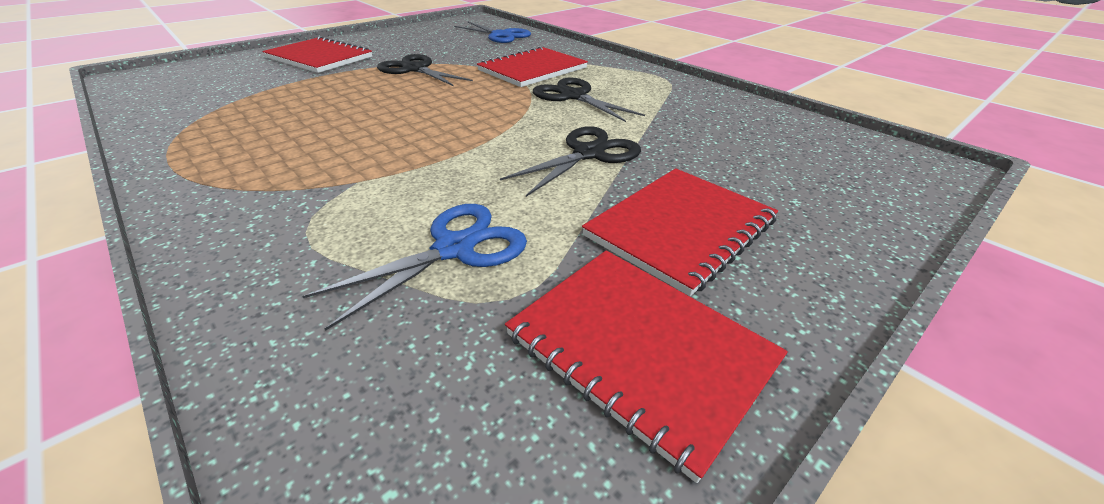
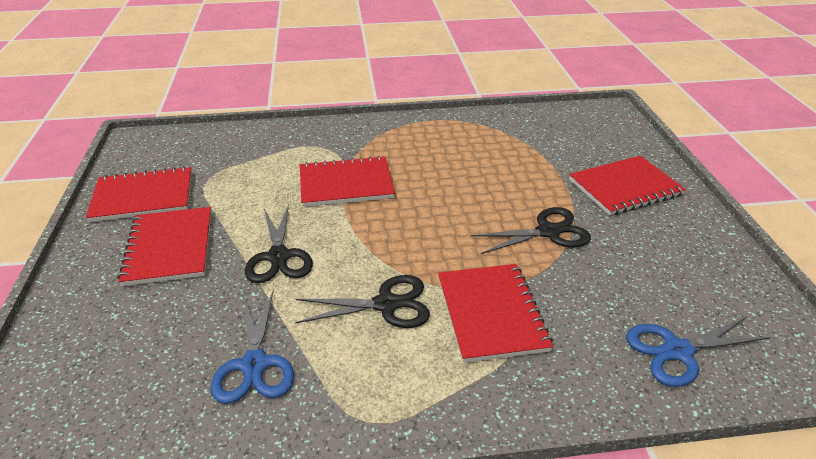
camera: 125 degrees right, 0 degrees up
(411, 166) = (346, 184): none -> red notebook
(454, 248) = (254, 176): blue scissors -> blue scissors (254, 364)

